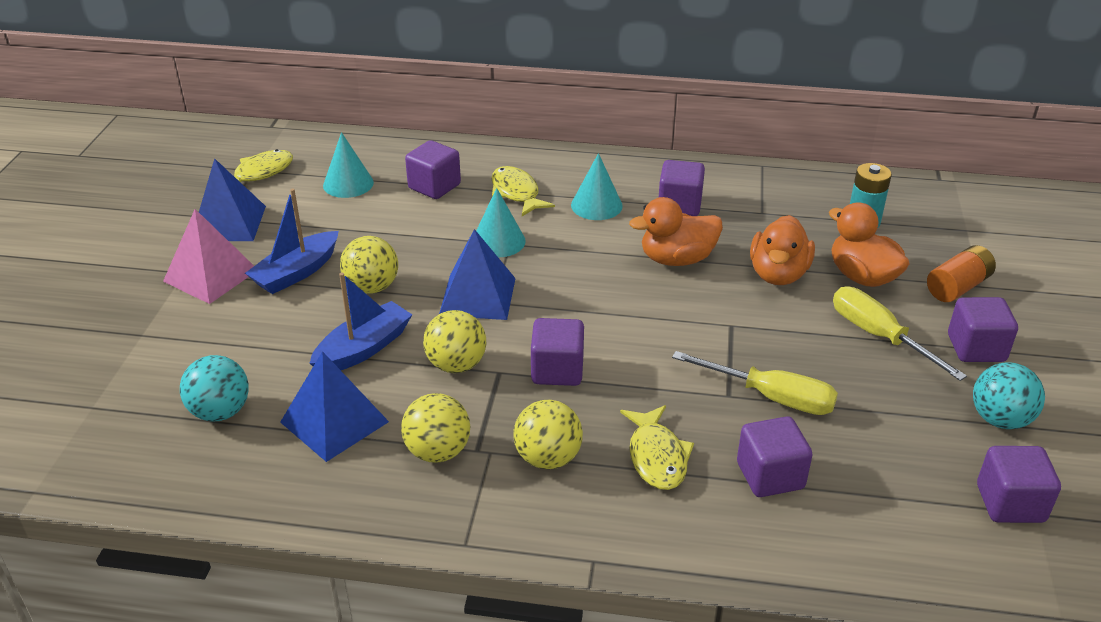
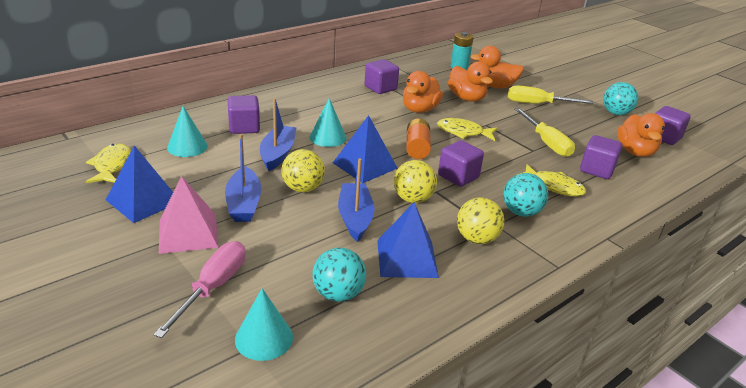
camera: 50 degrees left, 5 degrees down
(149, 338) = (213, 287): none -> pink screwdriver
(414, 235) = (277, 154): none -> blue boat
(516, 193) = (295, 113): yellow fish -> yellow fish (463, 132)
(548, 458) = (521, 212): yellow ball -> turquoise ball
(596, 205) = (344, 102): turquoise cone -> turquoise cone (264, 338)
(771, 397) = (546, 143): yellow screwdriver -> yellow screwdriver turned 90 degrees clockwise
(897, 491) = (635, 151): none -> orange duck
(957, 287) = (528, 76): orange battery -> orange battery (417, 148)
(976, 348) = (569, 94): purple cube -> none

